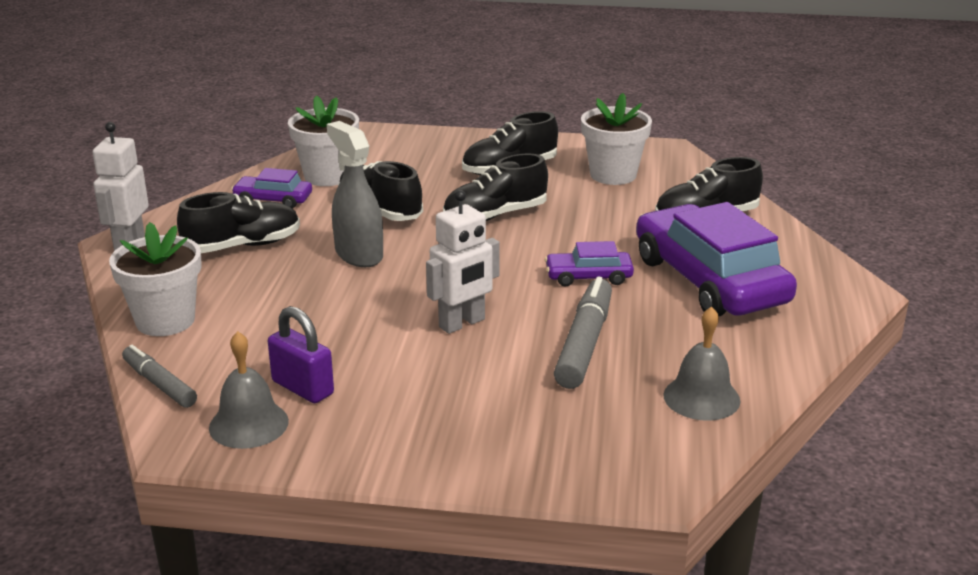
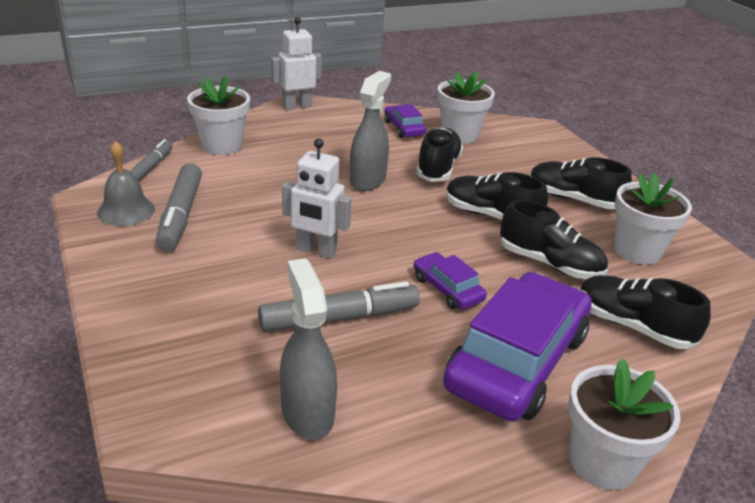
camera: 55 degrees right, 5 degrees up
(243, 246) = (334, 138): black shoe -> black shoe (549, 264)
(302, 388) = (181, 215): purple padlock -> grey marker
(701, 397) = (307, 412): grey bell -> grey spray bottle
(840, 289) = (602, 462): none -> white flower pot

